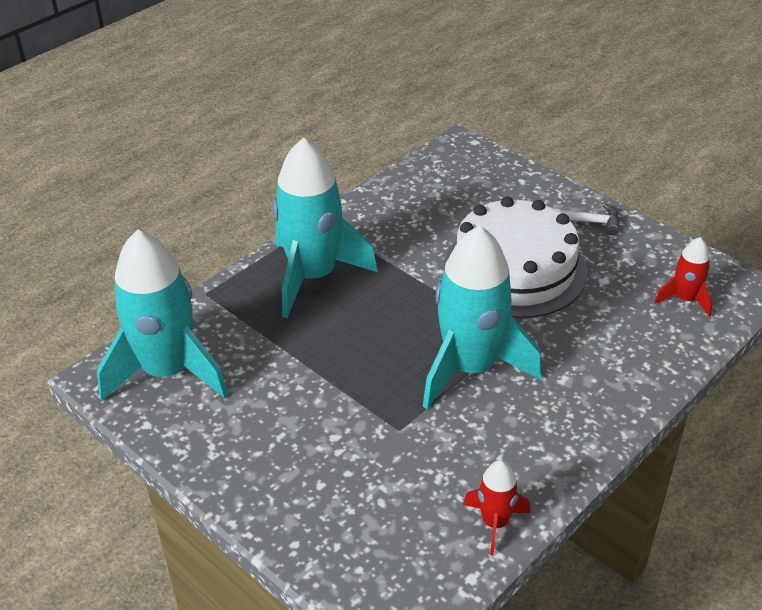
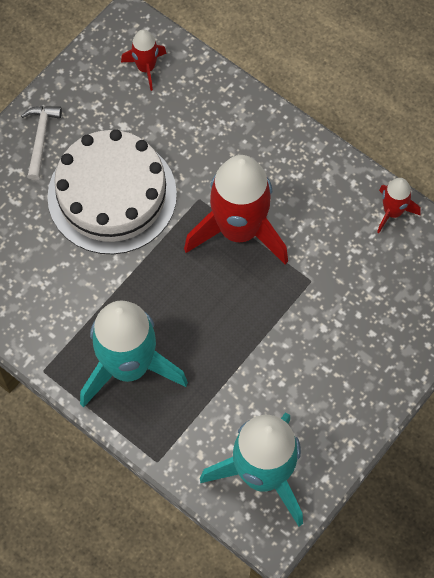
camera: 95 degrees left, 25 degrees up
(470, 368) = (239, 230): turquoise rocket -> red rocket

